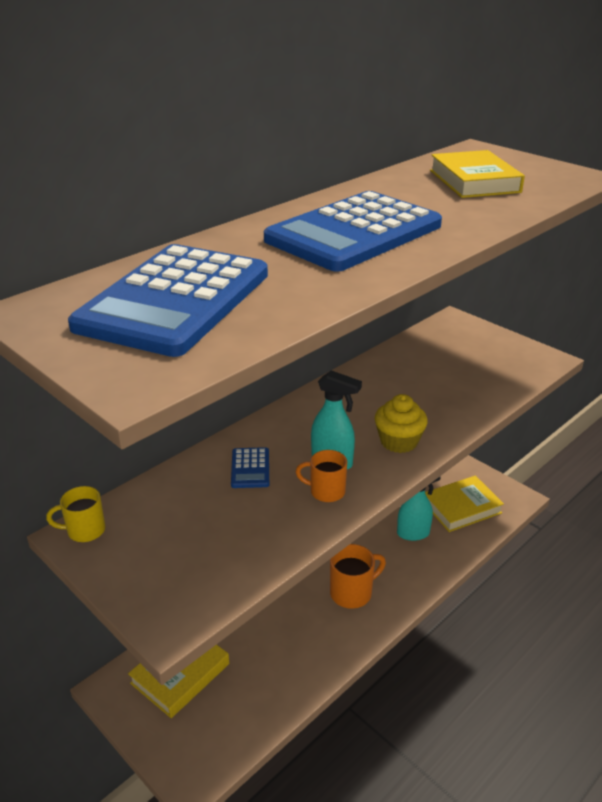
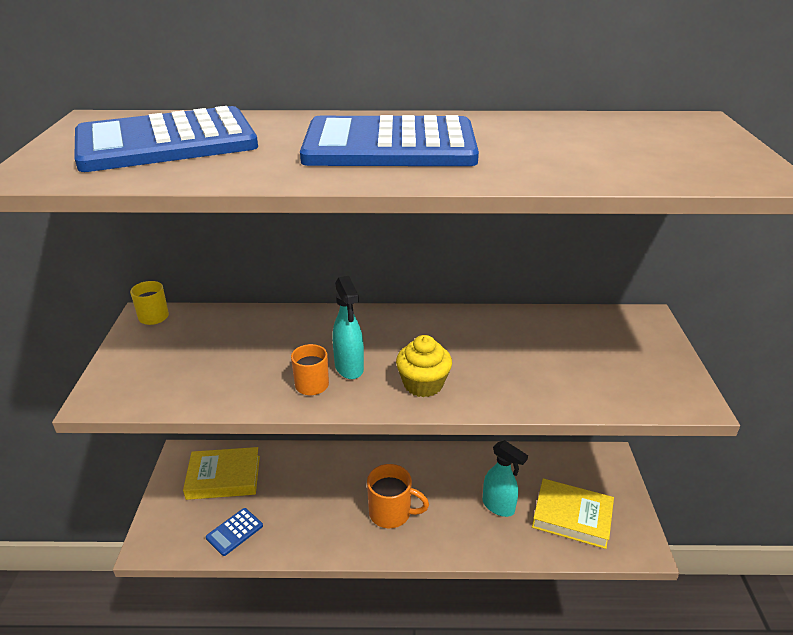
camera: 45 degrees right, 0 degrees up
(250, 468) = (292, 338): blue calculator -> blue calculator (234, 532)
(474, 181) = (614, 143): yellow book -> none

